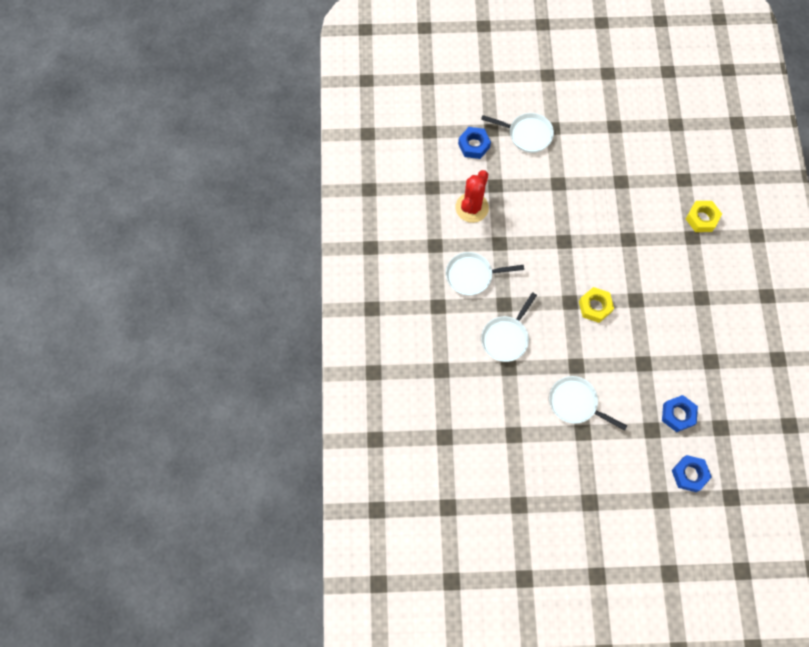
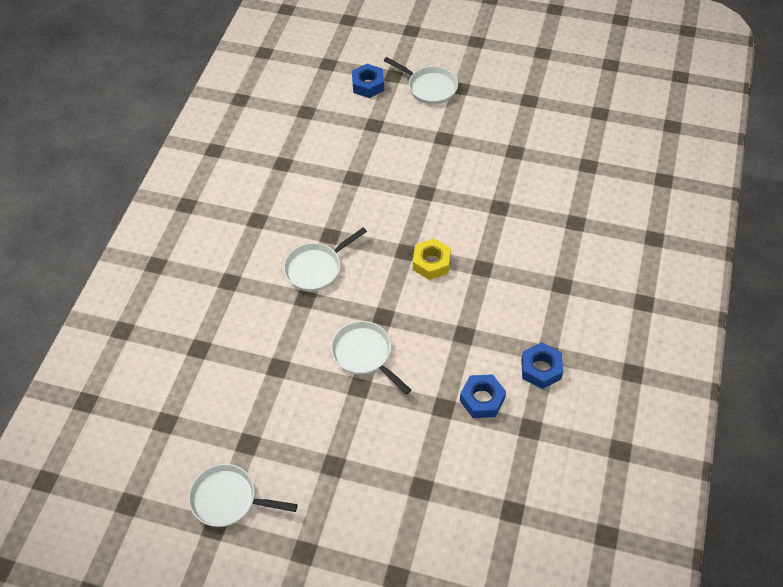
camera: 20 degrees right, 15 degrees down
(472, 207) = (339, 139): red cactus -> none
(472, 275) = (308, 200): white pan -> white pan (228, 499)
(689, 474) = (469, 469): blue nut -> blue nut (541, 369)
(701, 218) = (594, 207): yellow nut -> none

